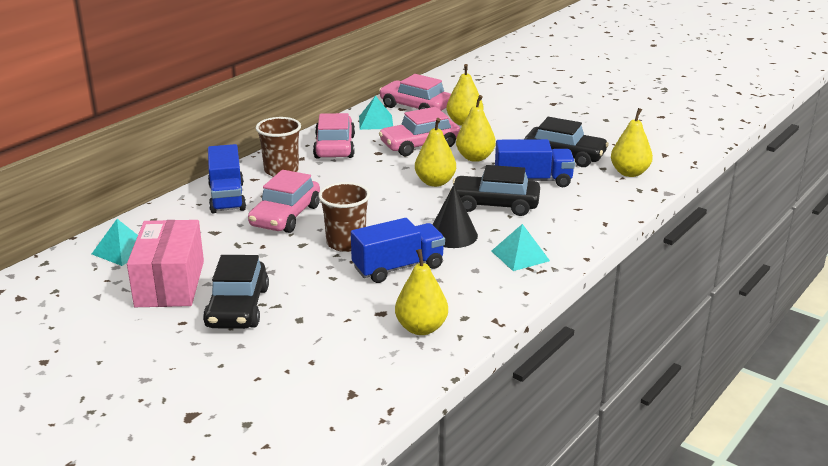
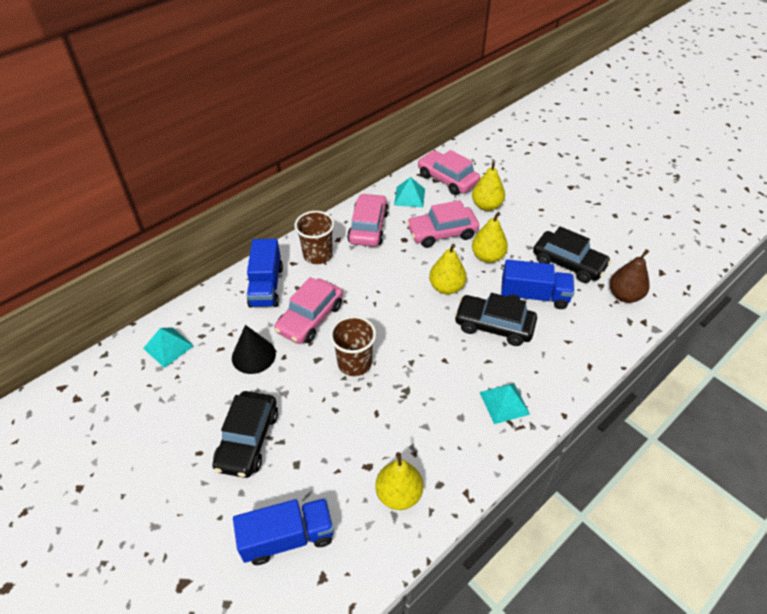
camera: 10 degrees right, 20 degrees up
(170, 283) = (198, 398): pink box -> none
(398, 267) = (393, 404): blue truck -> blue truck (288, 537)
(452, 235) = (449, 364): black cone -> black cone (253, 355)
(629, 173) = (624, 295): yellow pear -> brown pear

